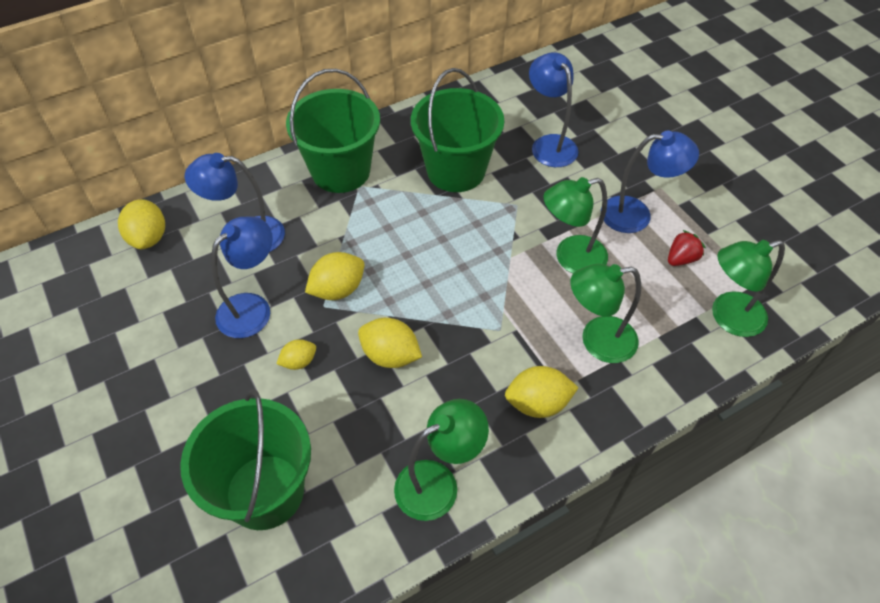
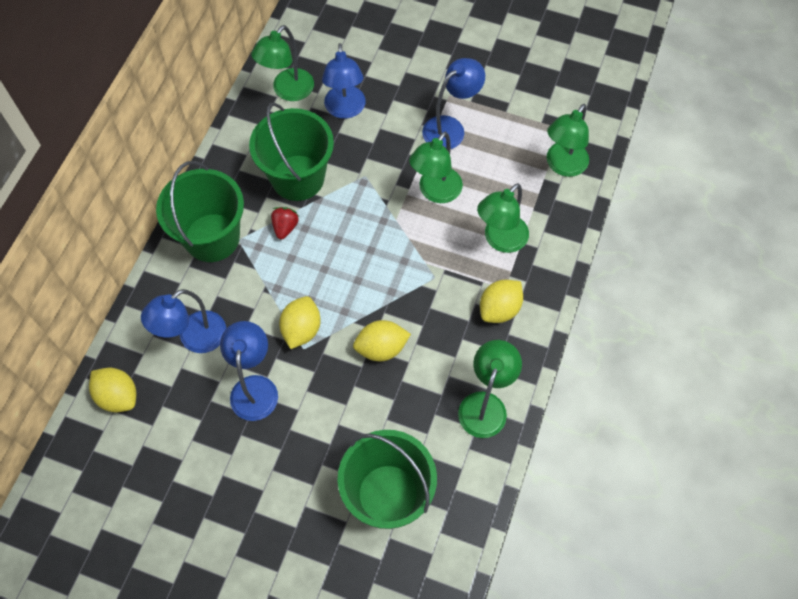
camera: 40 degrees left, 10 degrees up
(299, 361) = (326, 399): yellow lemon -> none
(512, 103) = (288, 91): none -> green lamp
(549, 144) = (345, 110): blue lamp -> blue lamp turned 120 degrees counterclockwise
(681, 259) = (504, 142): red strawberry -> red strawberry (285, 227)

